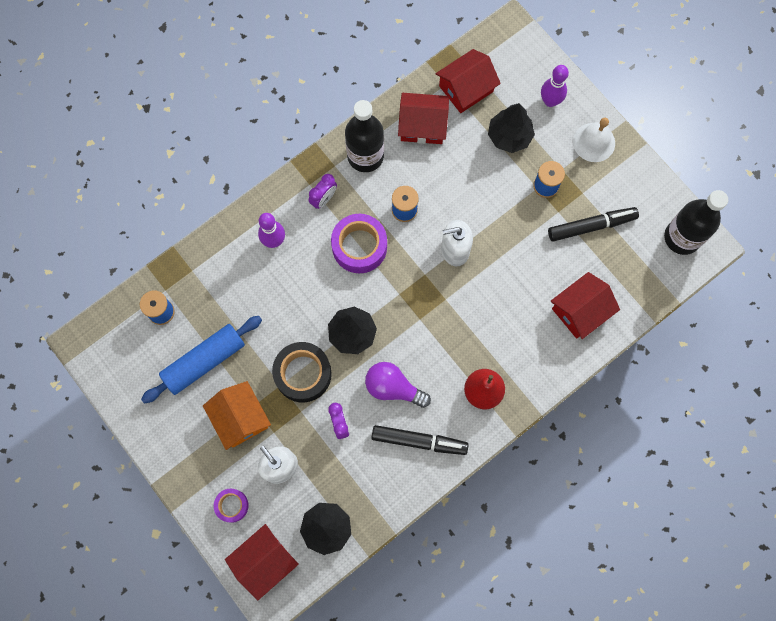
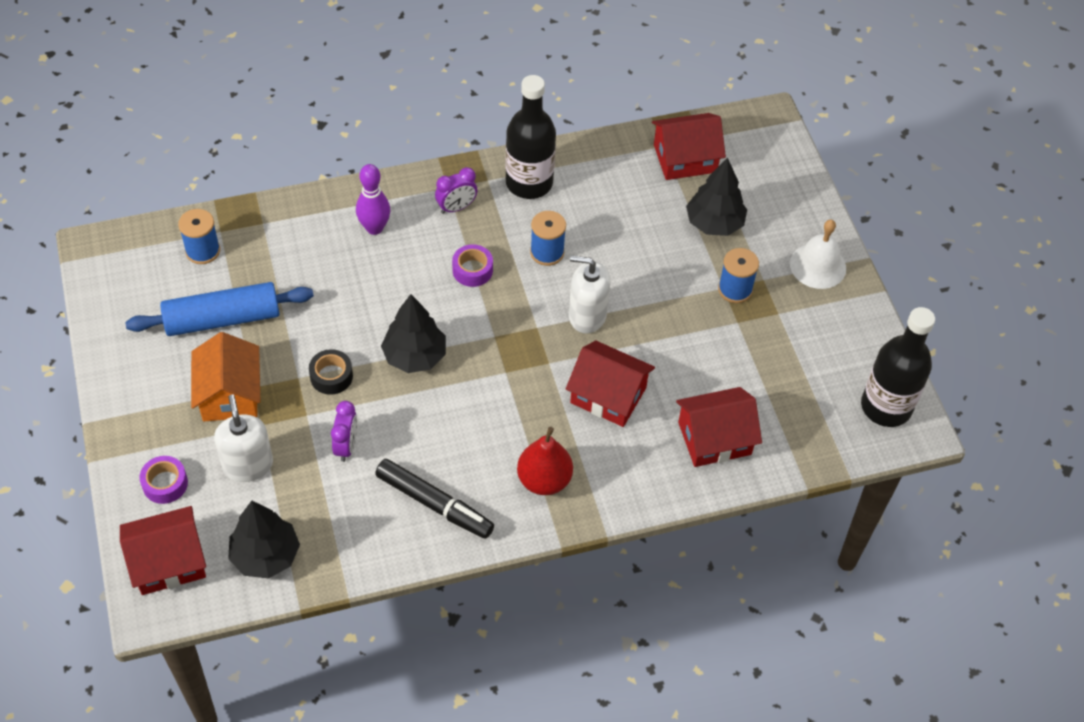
camera: 20 degrees right, 20 degrees down
(303, 374) = (331, 376): black tape -> black tape, size x0.56
(359, 247) = (472, 270): purple tape -> purple tape, size x0.56
(393, 388) = (433, 433): purple light bulb -> none
(422, 125) = (613, 176): red house -> red house (608, 395)
(550, 101) = (782, 205): purple bowling pin -> none
(591, 226) = (772, 352): black marker -> none

